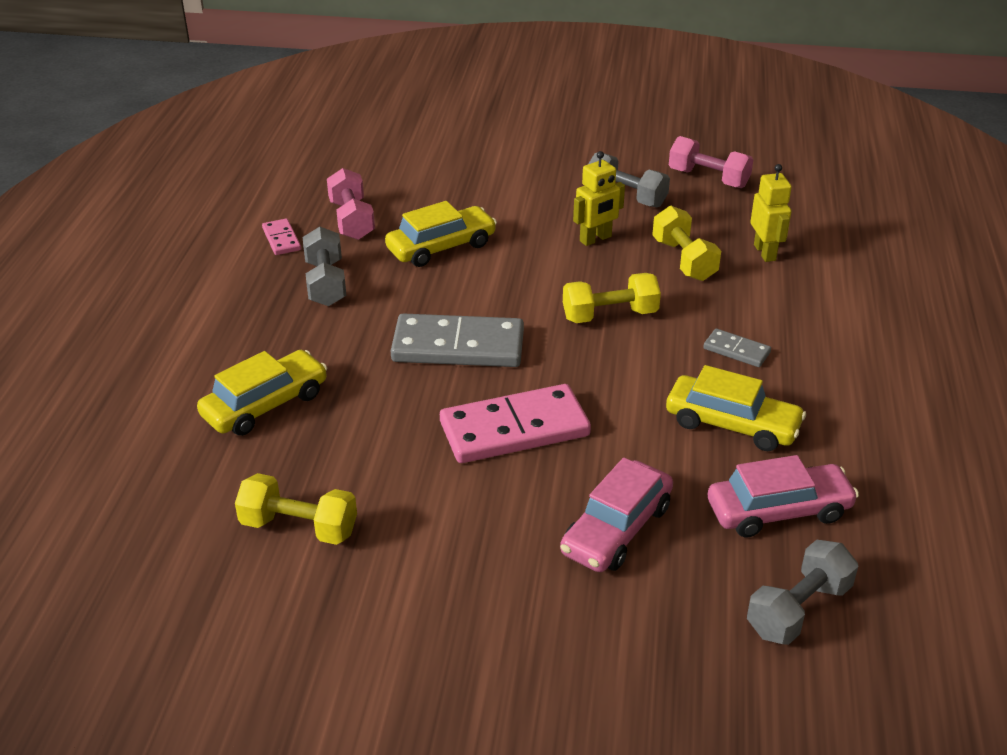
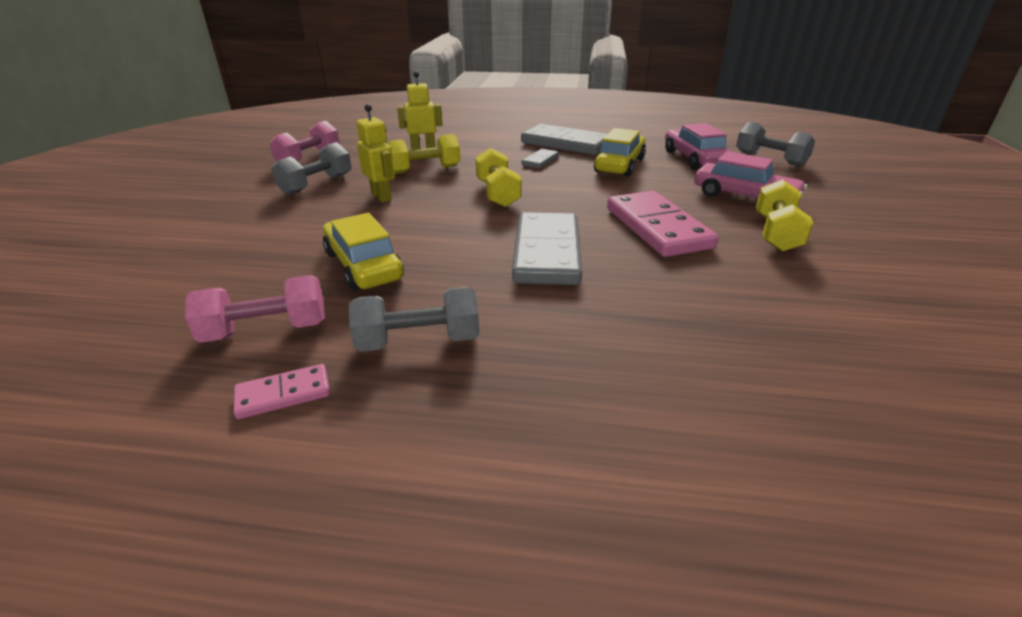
camera: 90 degrees left, 5 degrees down
(265, 405) = (683, 368): yellow car -> none
(299, 527) = (860, 325): yellow dumbbell -> yellow dumbbell (776, 233)
(823, 378) = (565, 144): none -> grey domino

